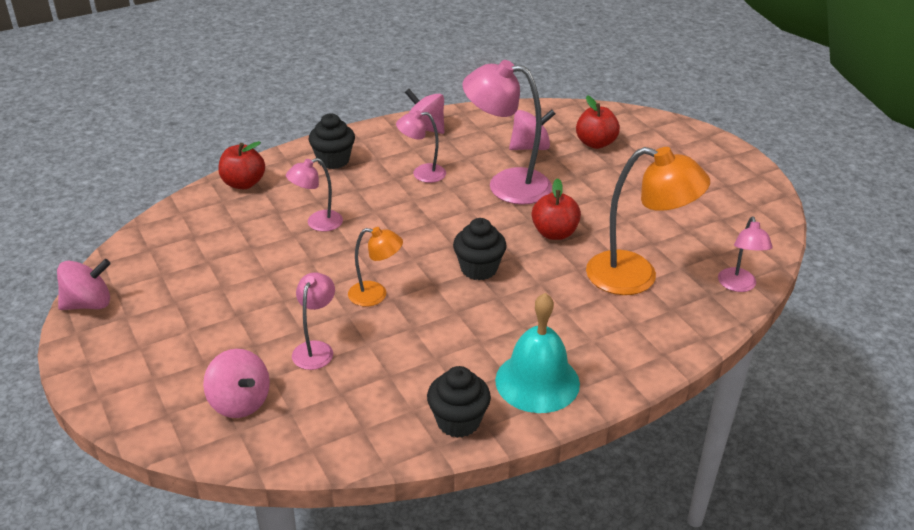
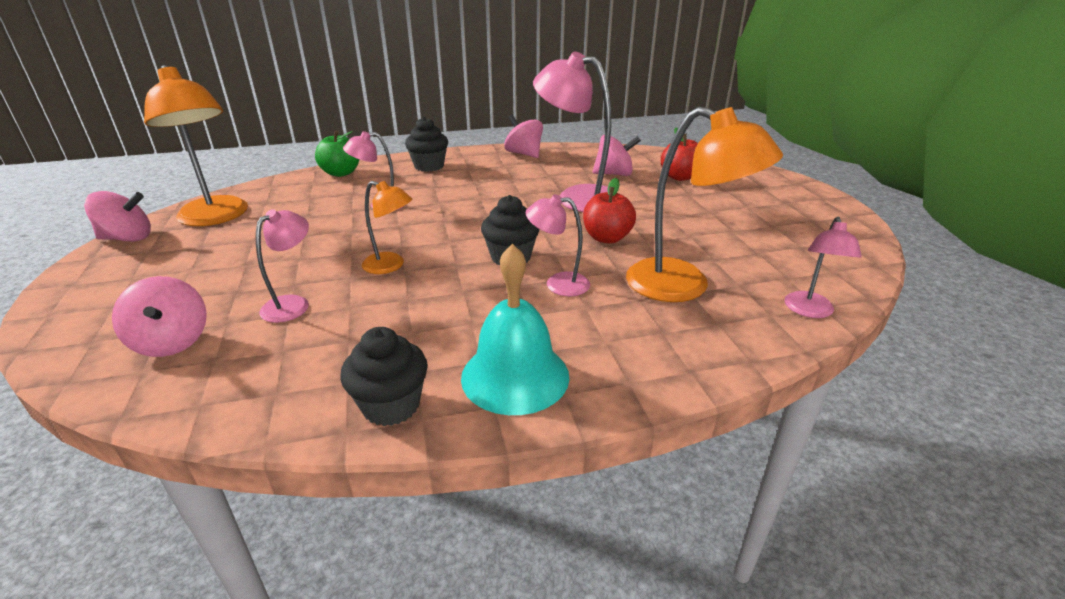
camera: 15 degrees right, 5 degrees down
(158, 264) = (216, 217): none -> orange lamp
(243, 183) = (341, 173): red apple -> green apple
(422, 174) = (501, 182): pink lamp -> pink lamp (558, 284)

